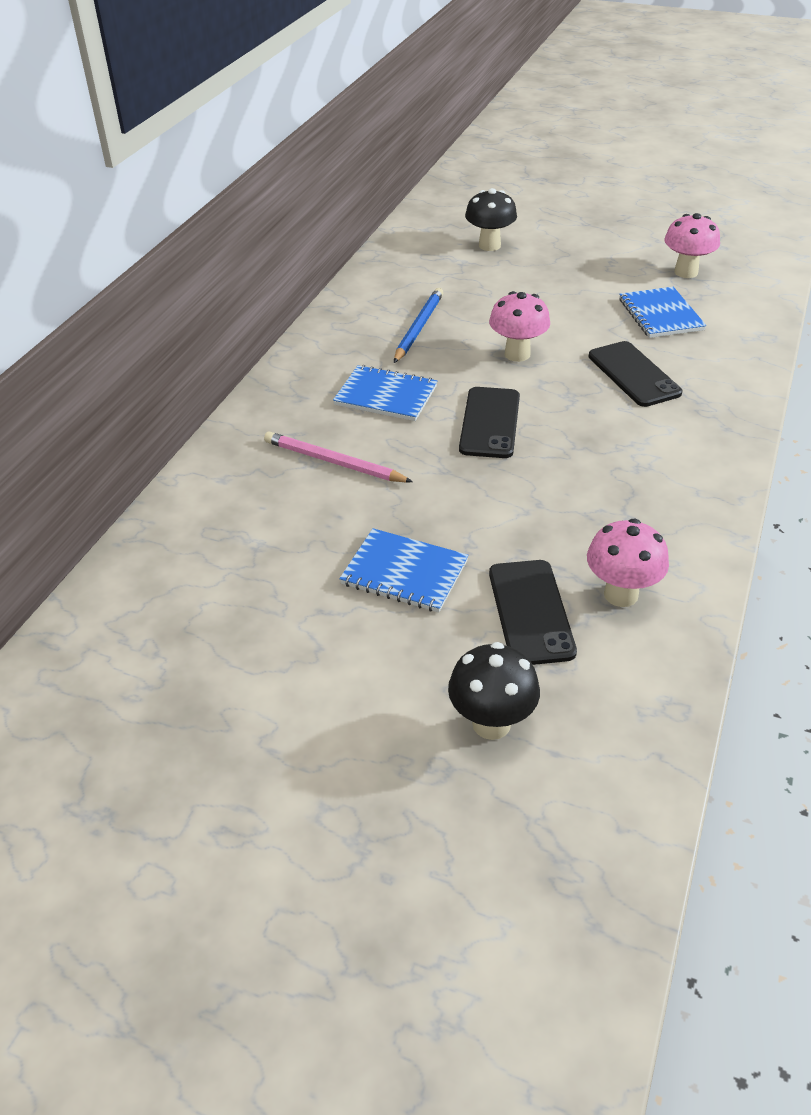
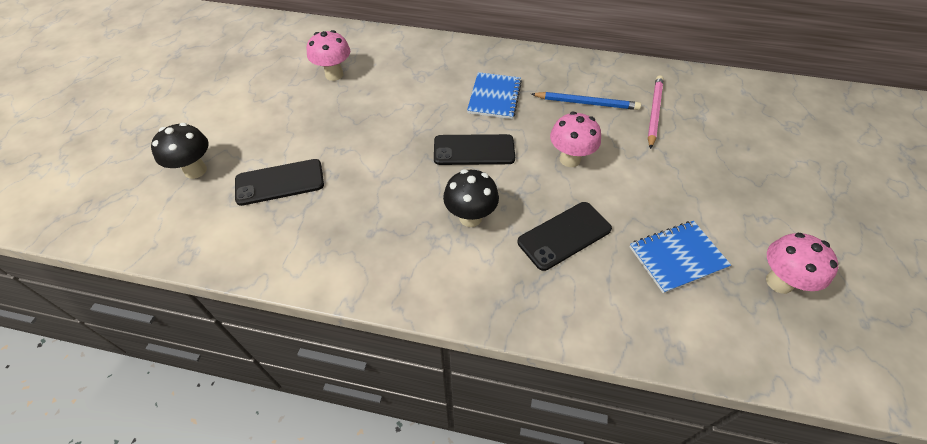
camera: 80 degrees right, 10 degrees up
(334, 462) = (419, 84): pink pencil -> pink pencil (654, 112)
(404, 573) = (318, 125): blue notebook -> none
(489, 245) = (740, 131): black mushroom -> black mushroom (470, 217)
(621, 594) = (291, 227): pink mushroom -> pink mushroom (334, 75)

